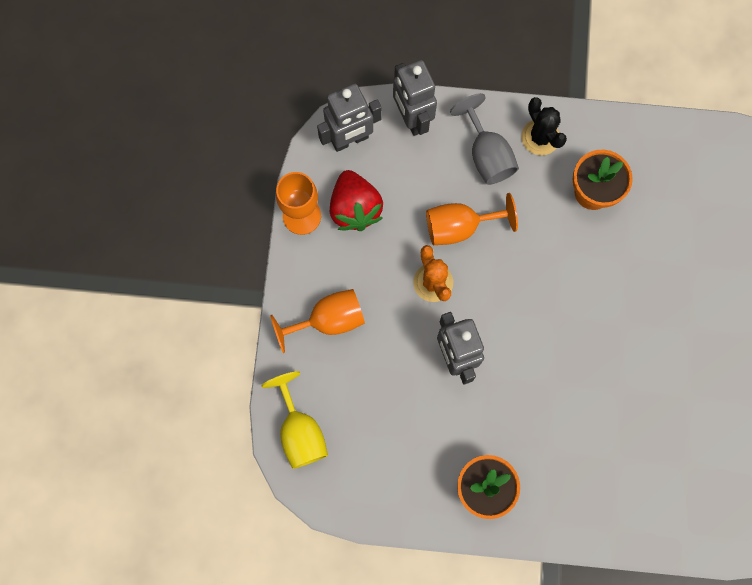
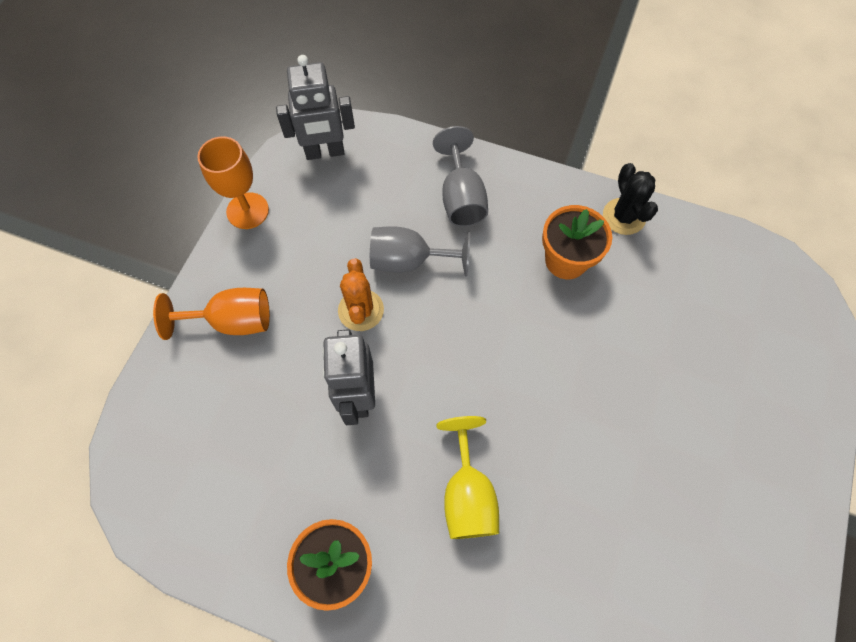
camera: 15 degrees right, 10 degrees down
(300, 431) = (151, 434): yellow goblet -> yellow goblet (467, 494)
(355, 208) = (305, 216): red strawberry -> none
(412, 118) = (394, 147): grey robot -> none
(459, 227) = (409, 261): orange goblet -> grey goblet
(540, 137) = (523, 194): black cactus -> black cactus (623, 216)

